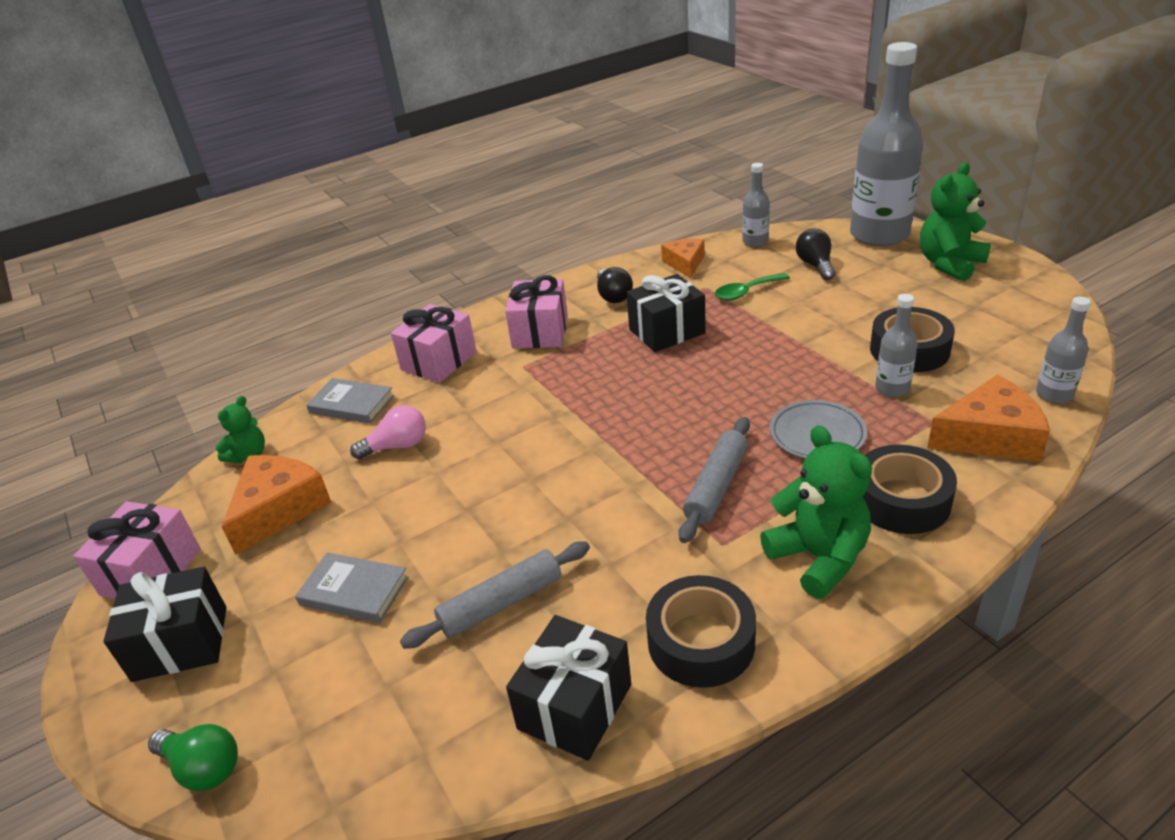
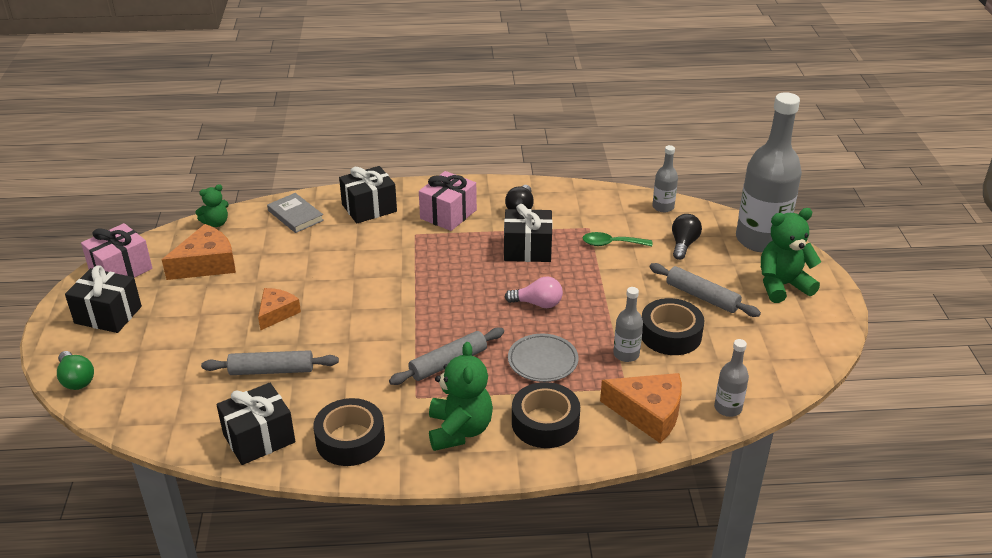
camera: 25 degrees right, 0 degrees up
(354, 591) = (207, 328): grey book -> none
(397, 446) = (297, 254): pink light bulb -> pink light bulb (537, 304)
(439, 361) = (369, 208): pink gift -> black gift
(685, 263) = (594, 203): orange cheese -> orange cheese (277, 313)
(893, 303) = (702, 297): none -> grey rolling pin

